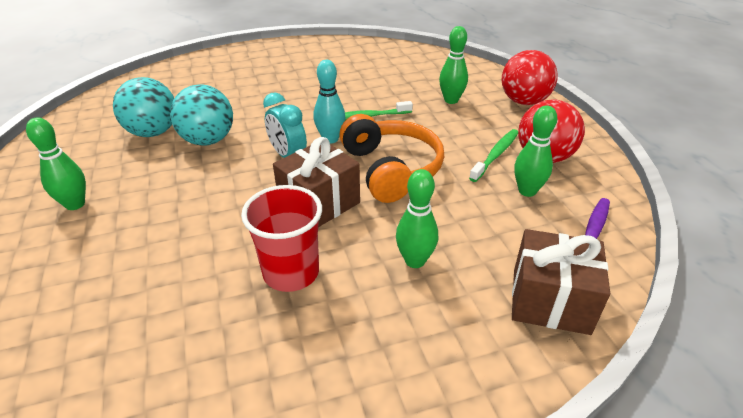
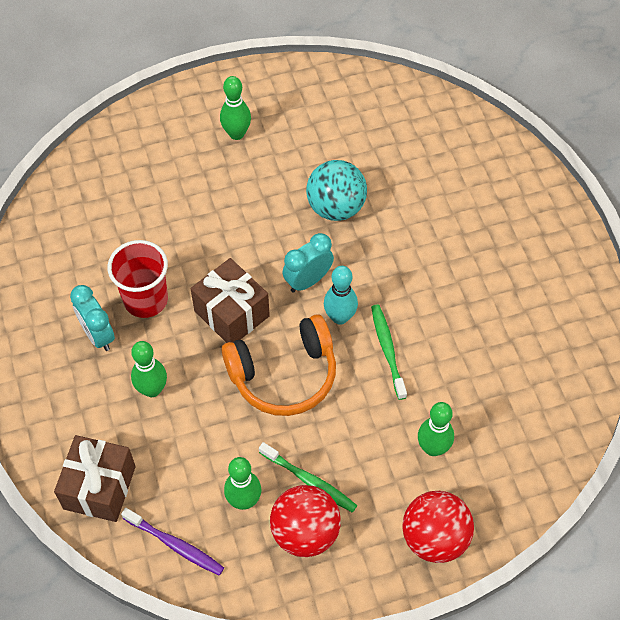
camera: 90 degrees right, 20 degrees up
(153, 132) = (350, 158): turquoise ball -> none
(339, 317) = (98, 335): none -> turquoise clock

